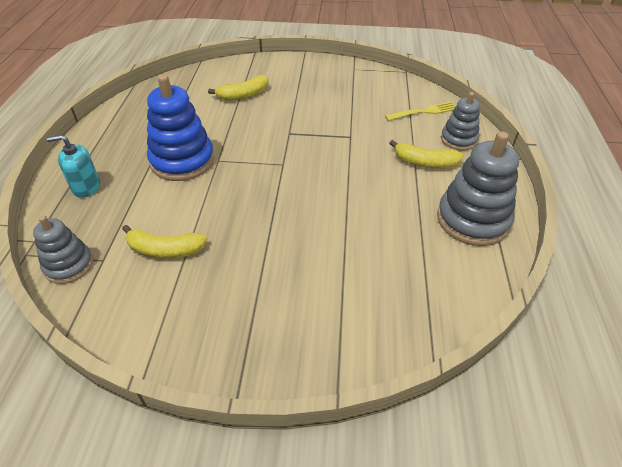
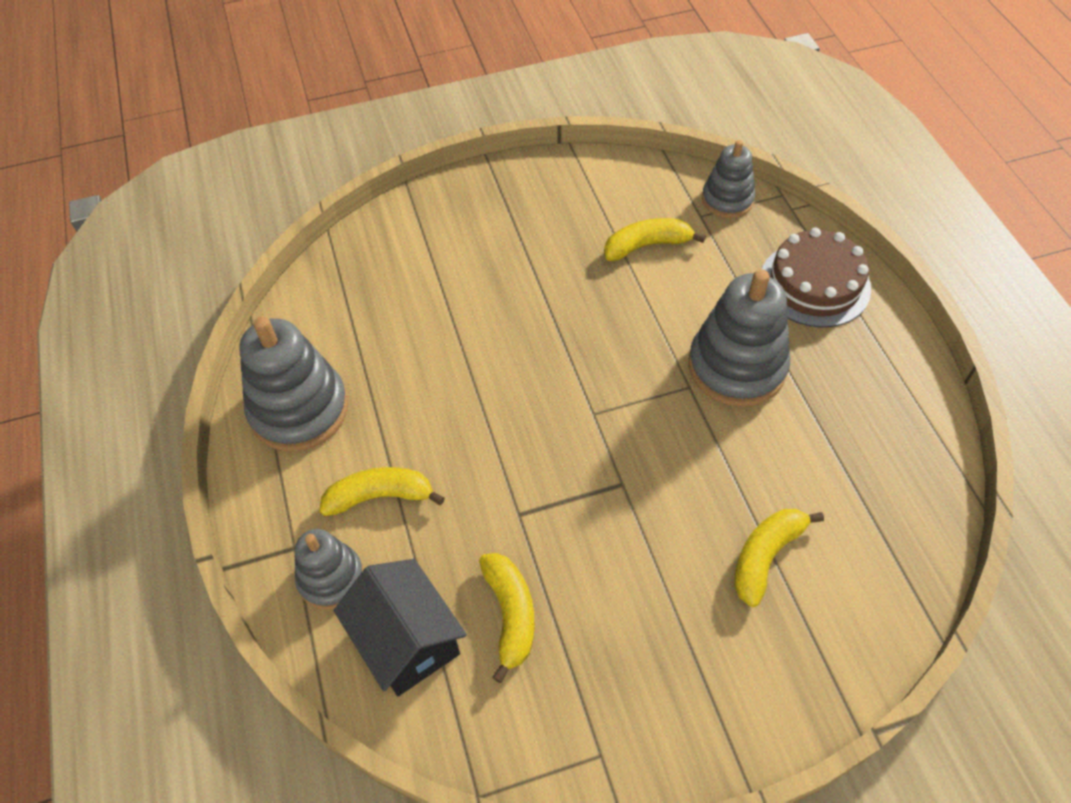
camera: 160 degrees right, 10 degrees up
(86, 187) = (814, 284): turquoise soap dispenser -> brown cake
(182, 161) = (736, 367): blue stacking toy -> grey stacking toy
(371, 107) = (510, 615): none -> yellow banana
(423, 112) = (407, 641): yellow fork -> black house

